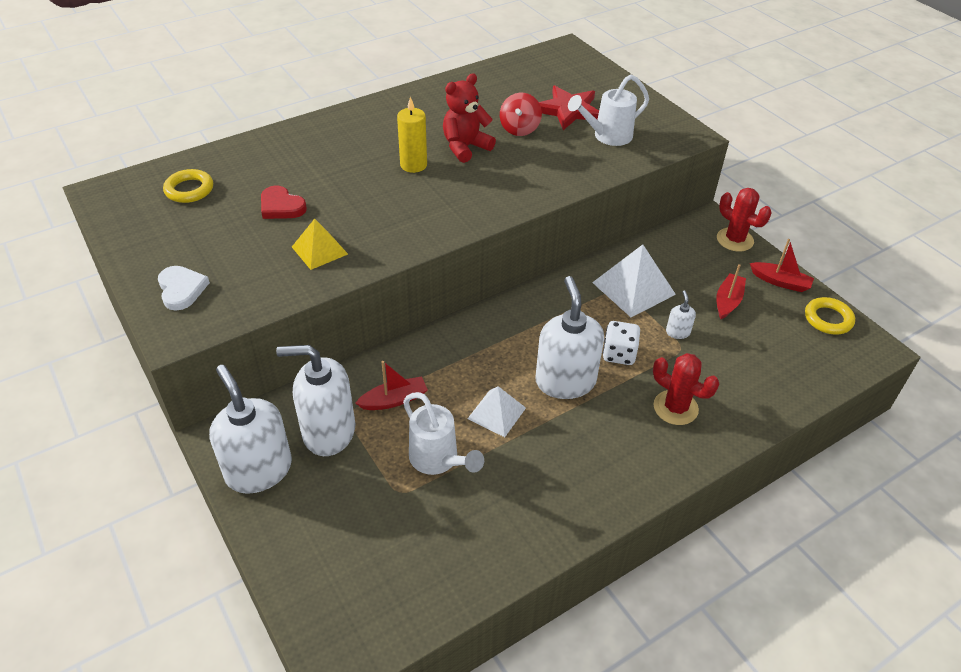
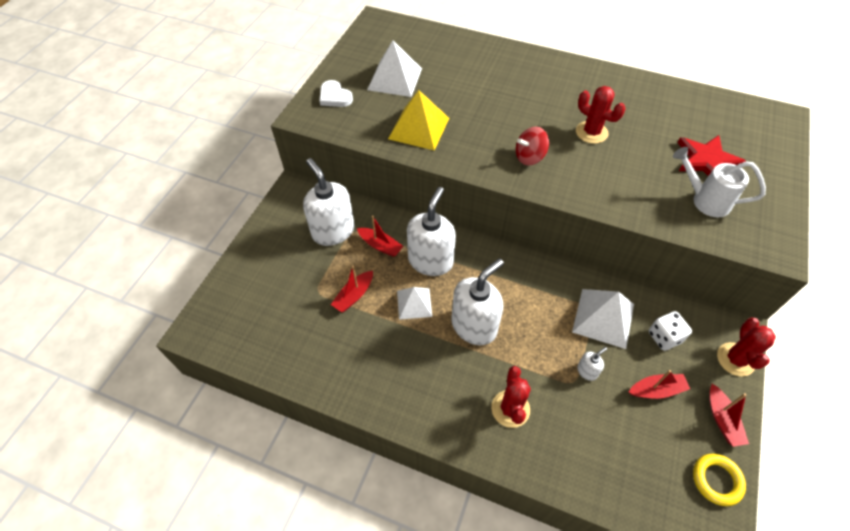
camera: 55 degrees right, 10 degrees up
(181, 289) = (335, 97): white heart -> white heart turned 105 degrees clockwise
(189, 190) = (412, 47): yellow ring -> none
(220, 228) = (394, 79): none -> white pyramid
(258, 470) = (285, 219): white soap dispenser -> white soap dispenser (430, 261)
(281, 206) = (438, 89): red heart -> none
(319, 250) = (419, 128): yellow pyramid -> yellow pyramid, size x1.58
(413, 165) = (542, 119): yellow candle -> none
(438, 460) = (354, 295): white watering can -> red boat
(465, 147) = (591, 132): red teddy bear -> red cactus
(519, 129) = (648, 147): red spinning top -> red spinning top (529, 157)
(619, 354) = (528, 344): white dice -> white dice (664, 337)

